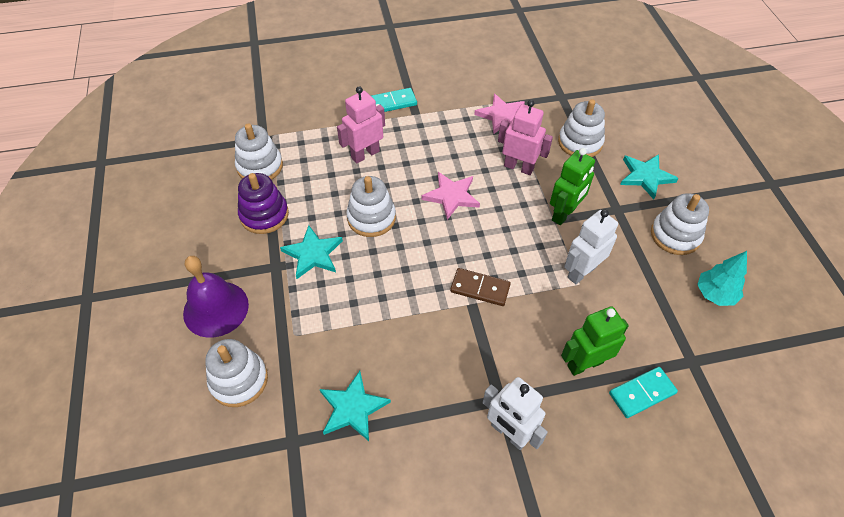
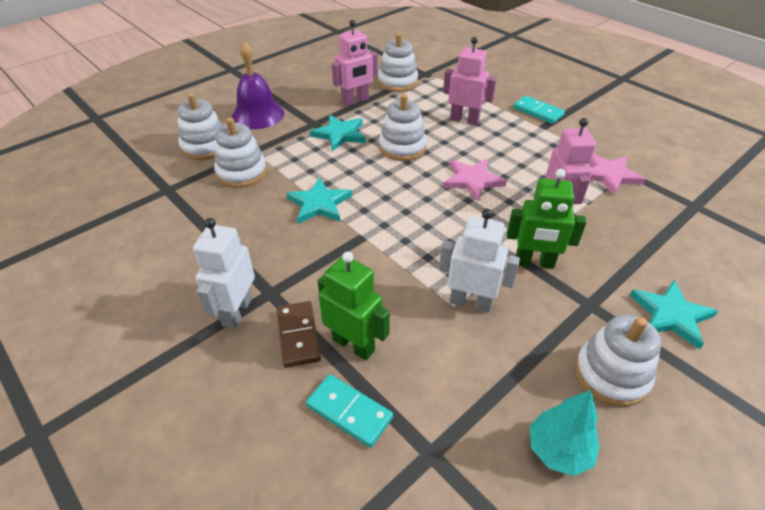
camera: 60 degrees right, 10 degrees down
(264, 215) = (355, 101): purple stacking toy -> pink robot
(353, 408) = (211, 207): turquoise star -> turquoise star (319, 204)
(480, 288) = (384, 235): brown domino -> brown domino (298, 335)
(580, 142) = (648, 241): white stacking toy -> white stacking toy (242, 173)

